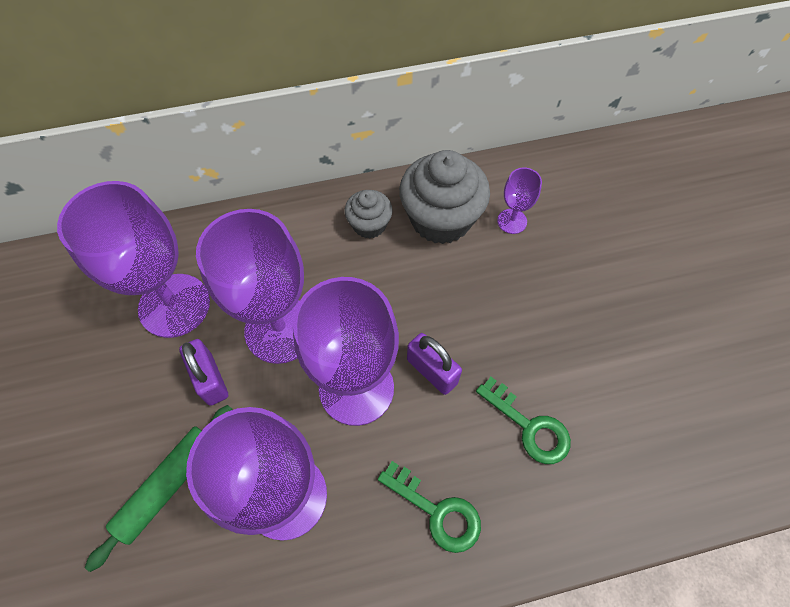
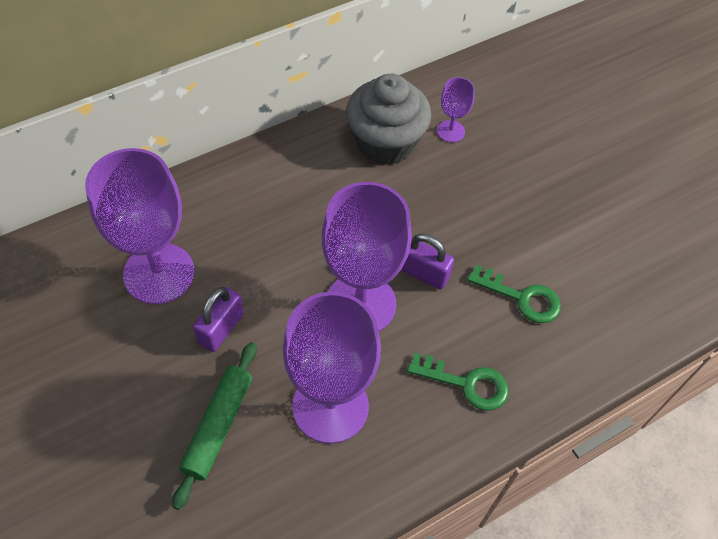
camera: 20 degrees left, 5 degrees down
(210, 379) = (221, 329): purple padlock -> purple padlock turned 75 degrees clockwise
(280, 330) = (271, 271): purple goblet -> none
(369, 225) = (320, 161): grey cupcake -> none

